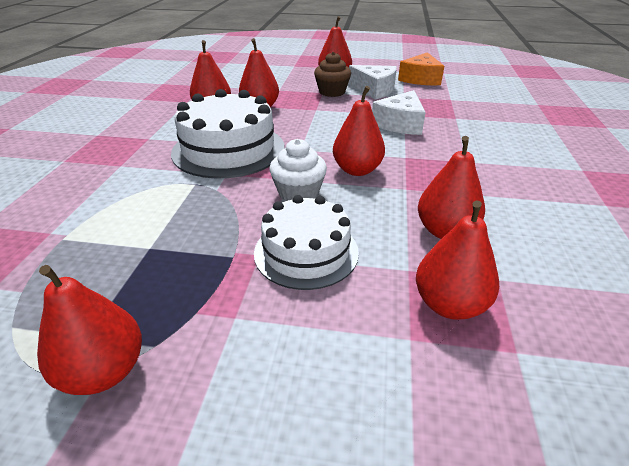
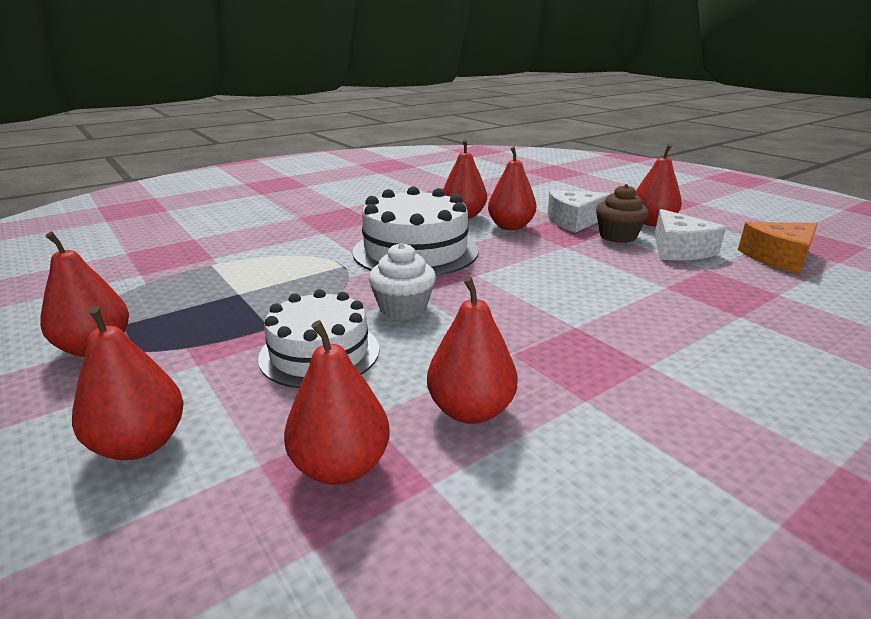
camera: 45 degrees right, 10 degrees down
(357, 170) = (495, 314): red pear -> red pear (140, 444)
(400, 124) = (639, 293): white cheese -> white cheese (574, 221)

